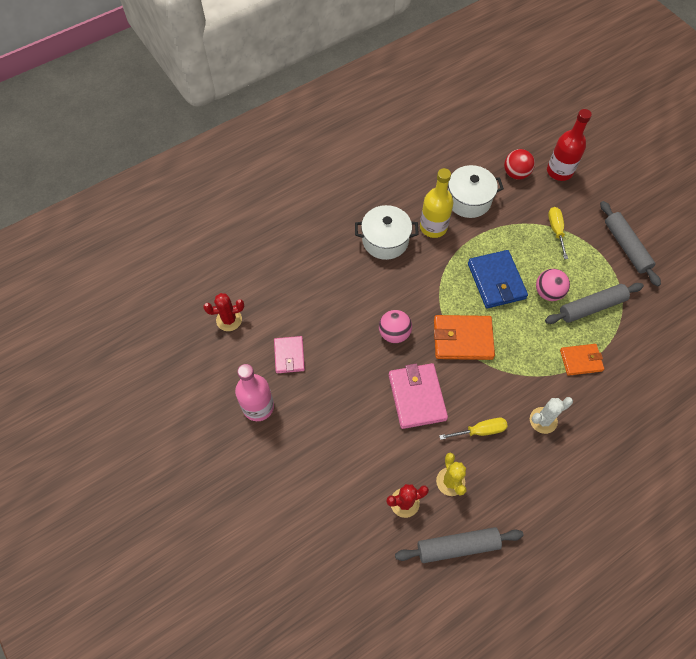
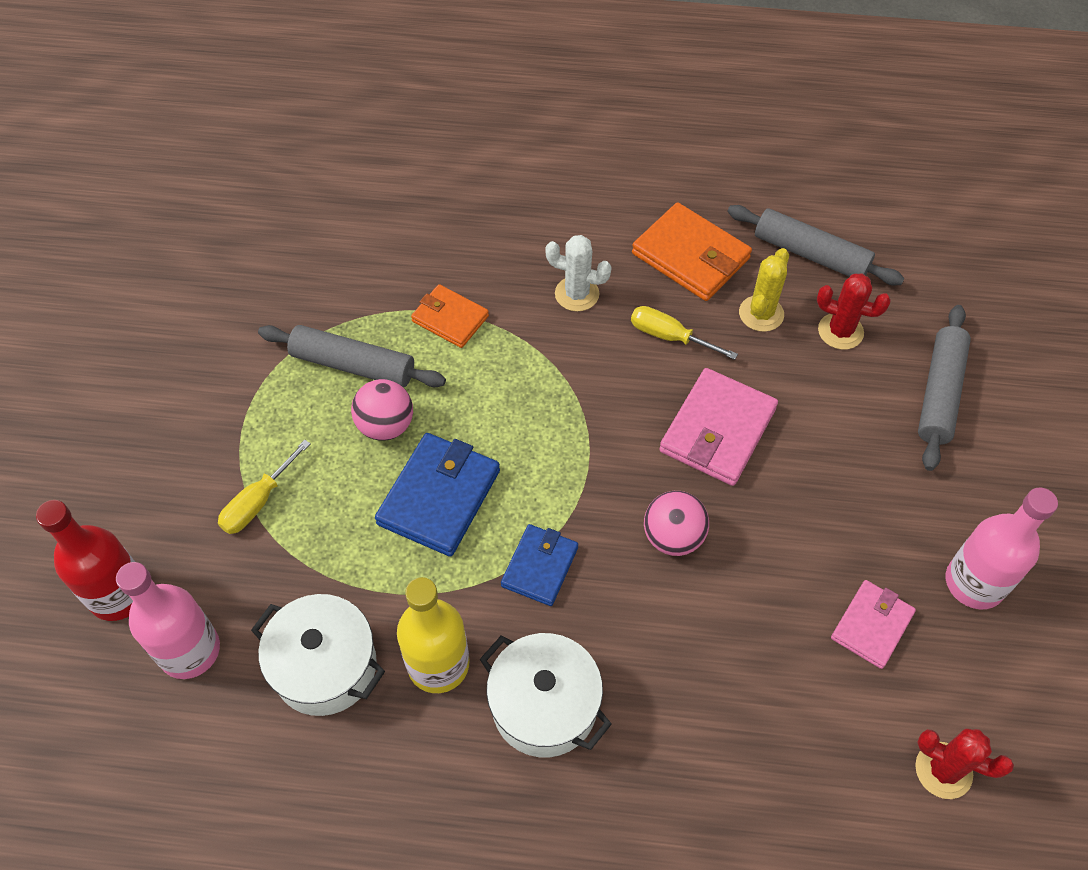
camera: 140 degrees left, 5 degrees down
(433, 284) = (539, 566): none -> blue wallet
(462, 339) = (578, 455): orange wallet -> orange wallet (690, 256)
(516, 173) = (189, 650): red ball -> pink bottle
(626, 247) = (198, 401): grey rolling pin -> grey rolling pin (939, 393)

